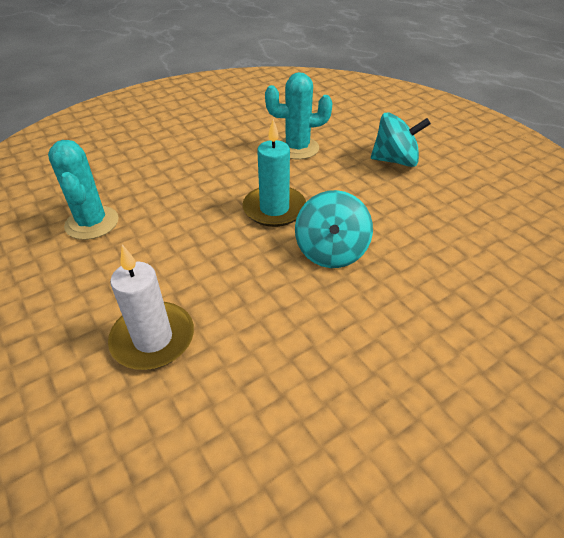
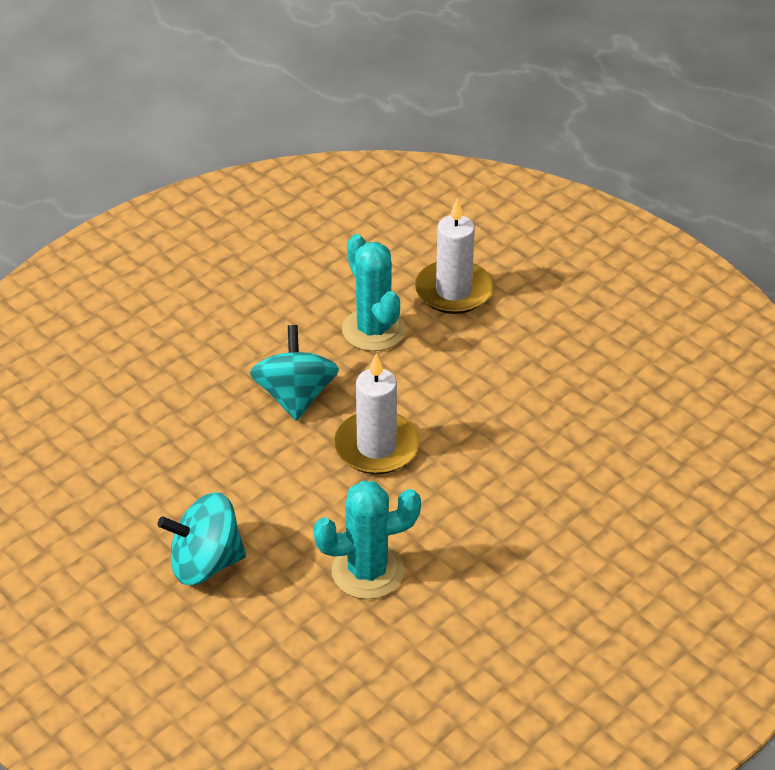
camera: 170 degrees right, 0 degrees up
(92, 223) = (599, 397): turquoise cactus -> turquoise cactus (373, 330)
(274, 209) = (376, 446): turquoise candle -> white candle

